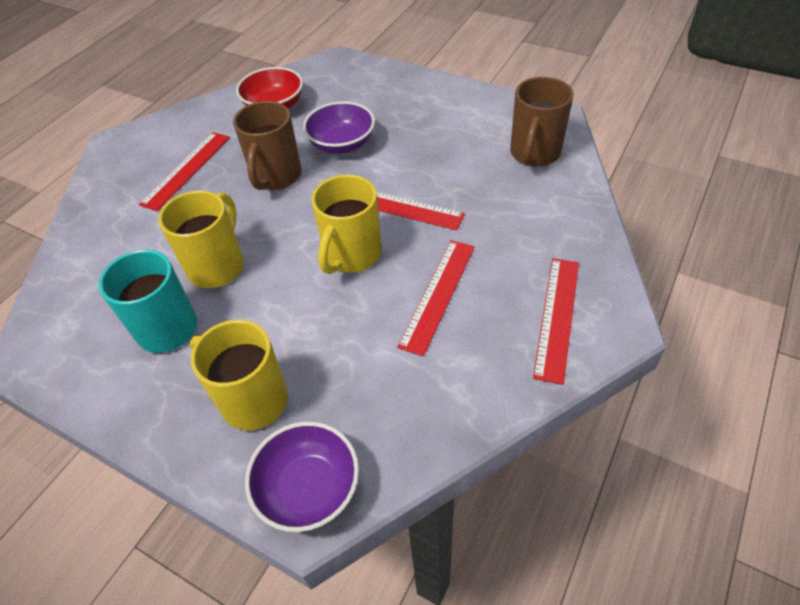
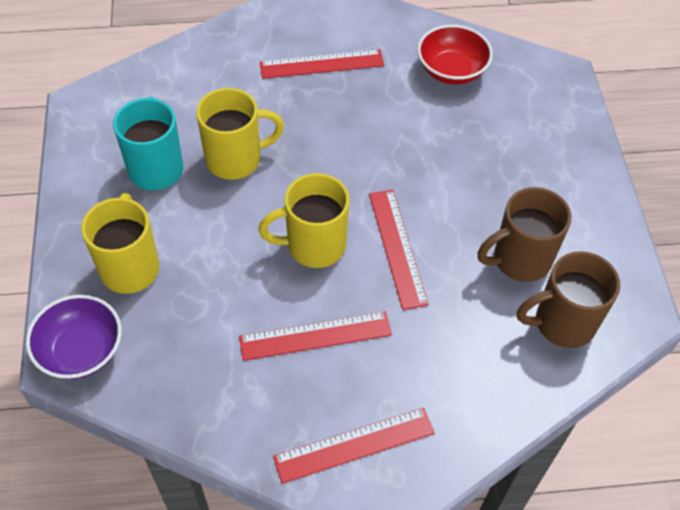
camera: 50 degrees right, 5 degrees up
(276, 177) = (363, 132): brown mug -> brown mug (519, 260)
(342, 144) = (444, 154): purple bowl -> none

